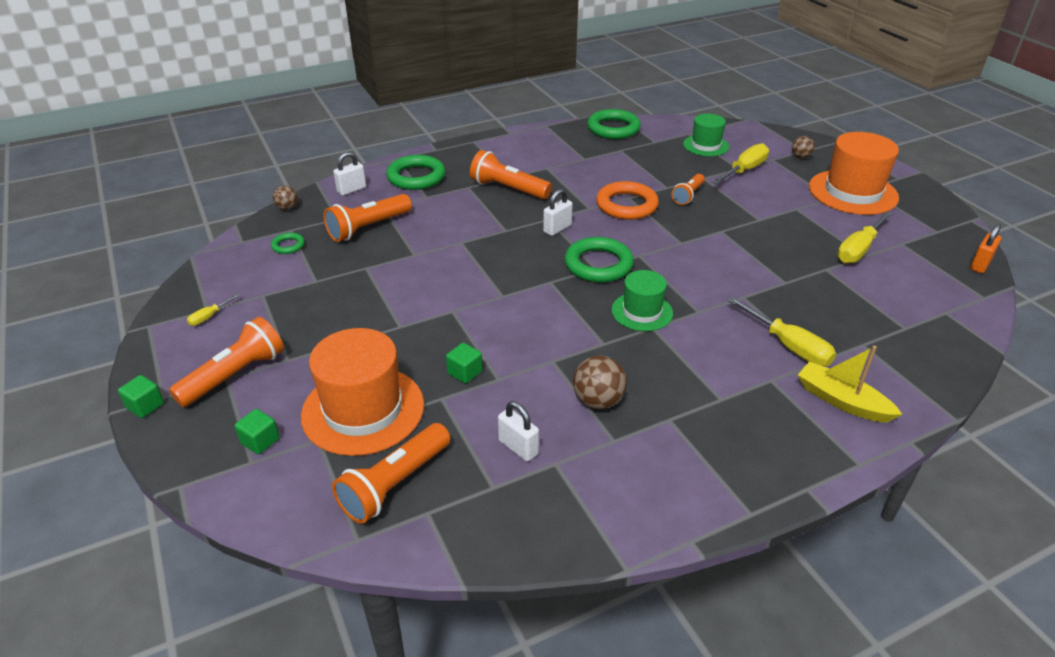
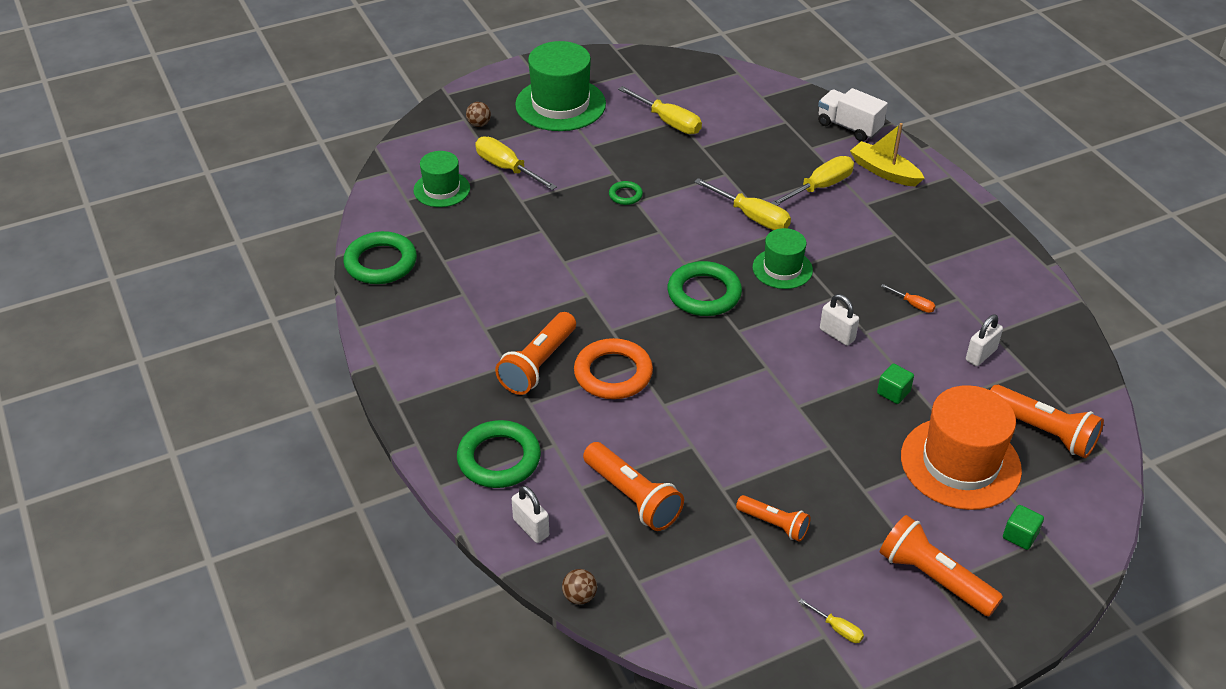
camera: 90 degrees left, 5 degrees up
(145, 406) = (997, 649): green cube -> none
(288, 246) = (678, 577): green ring -> green ring (625, 195)
(557, 228) = (633, 322): white padlock -> white padlock (837, 334)
(598, 401) = (913, 305): brown ball -> orange screwdriver
(626, 205) = (582, 265): orange ring -> orange ring (613, 373)
(688, 195) = (562, 216): orange flashlight -> orange flashlight (774, 524)
(719, 296) = (752, 217): none -> yellow screwdriver
(842, 401) = (884, 171): yellow boat -> yellow boat turned 90 degrees clockwise
(853, 192) = (560, 104): orange hat -> green hat
(923, 378) = (849, 127): none -> white truck
(980, 265) = (690, 62): orange padlock -> none

